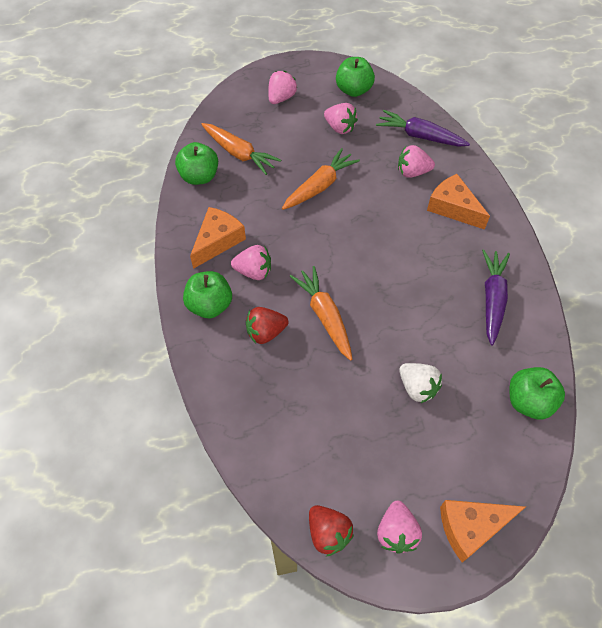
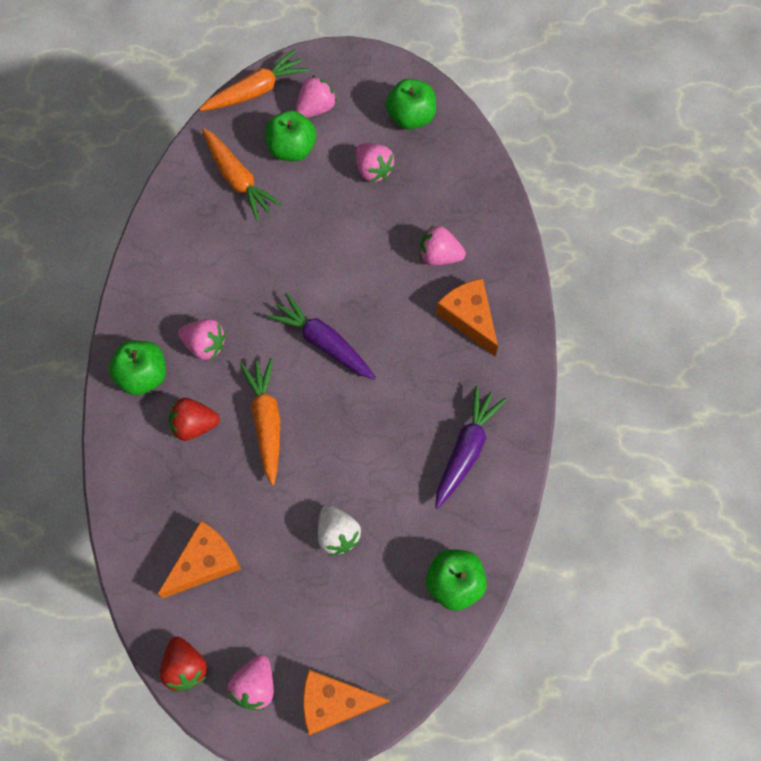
camera: 15 degrees right, 10 degrees up
(199, 176) = (181, 201): green apple -> green apple (292, 149)
(217, 241) = (176, 295): orange cheese -> orange cheese (205, 563)
(320, 186) = (320, 248): orange carrot -> orange carrot (256, 90)
(420, 136) = (468, 206): purple carrot -> purple carrot (323, 342)

